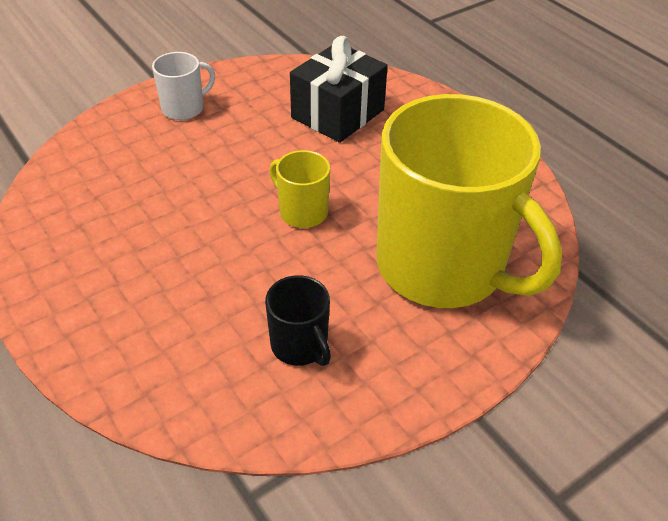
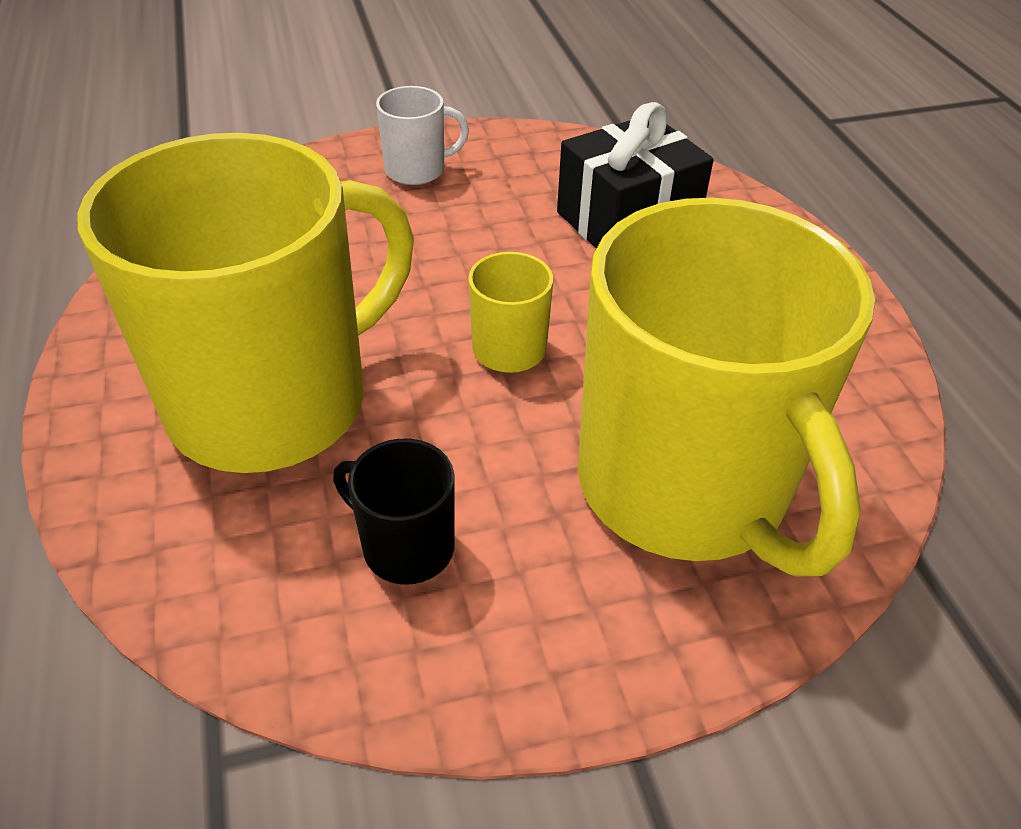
camera: 20 degrees right, 0 degrees up
(171, 283) = (274, 401): none -> yellow mug
(300, 346) = (406, 546): black mug -> black mug turned 135 degrees clockwise

